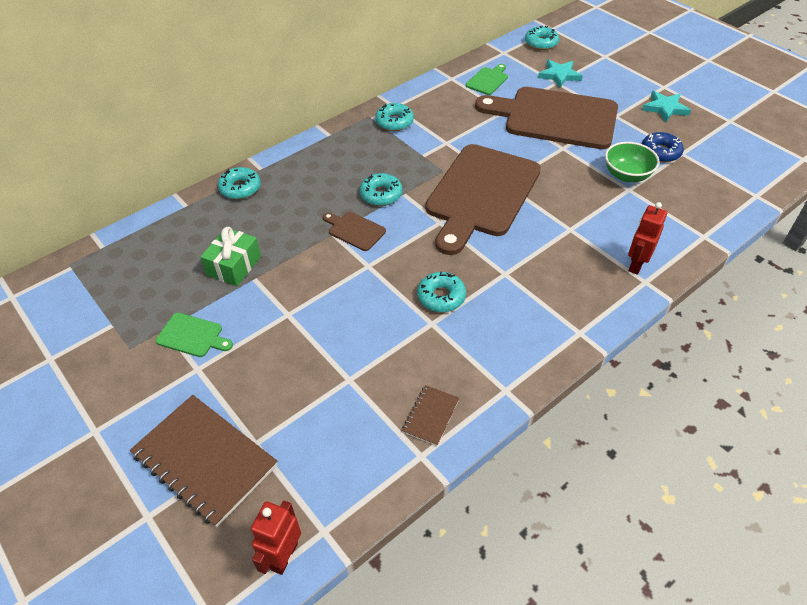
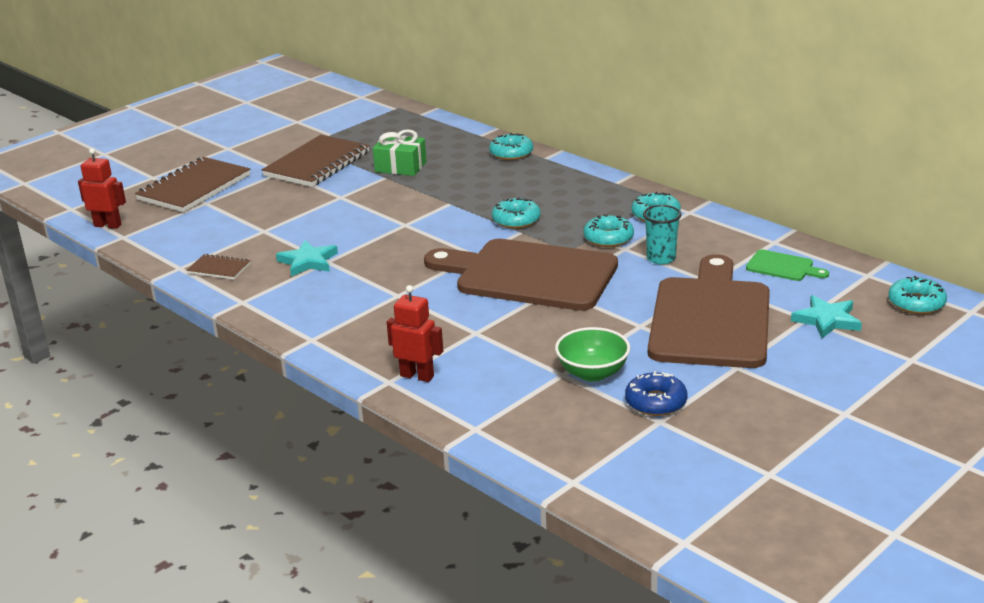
camera: 85 degrees right, 20 degrees down
(192, 336) = (317, 164): green cutting board -> brown notebook
(354, 230) = (456, 213): brown cutting board -> none
(441, 297) = (362, 263): turquoise donut -> turquoise donut (608, 238)
(466, 128) = (661, 258): none -> turquoise cup
(665, 108) = (777, 411): turquoise star -> turquoise star (308, 262)

